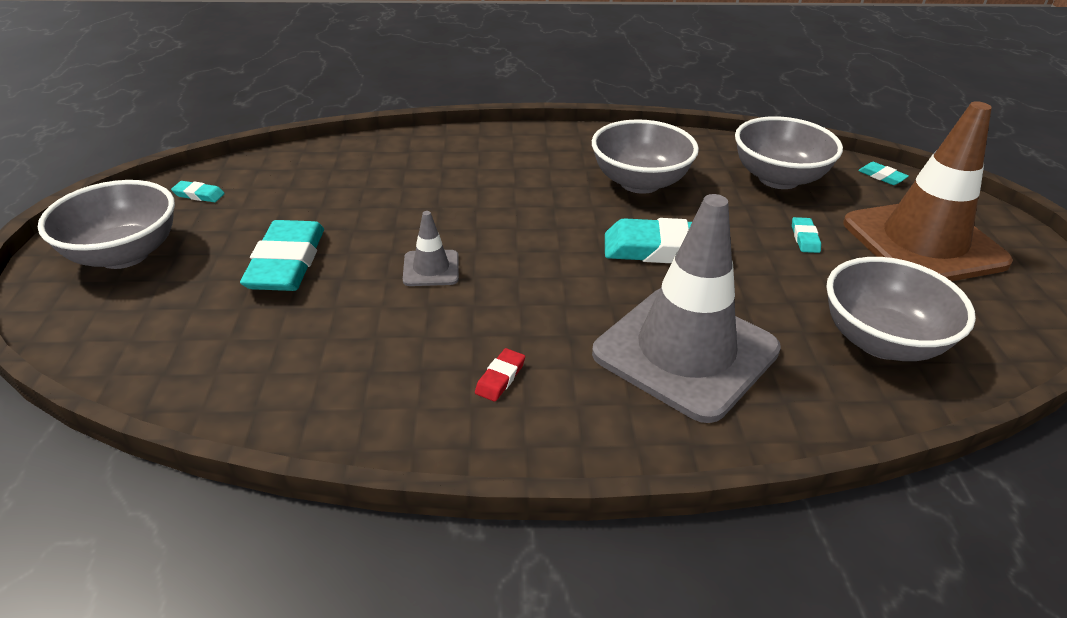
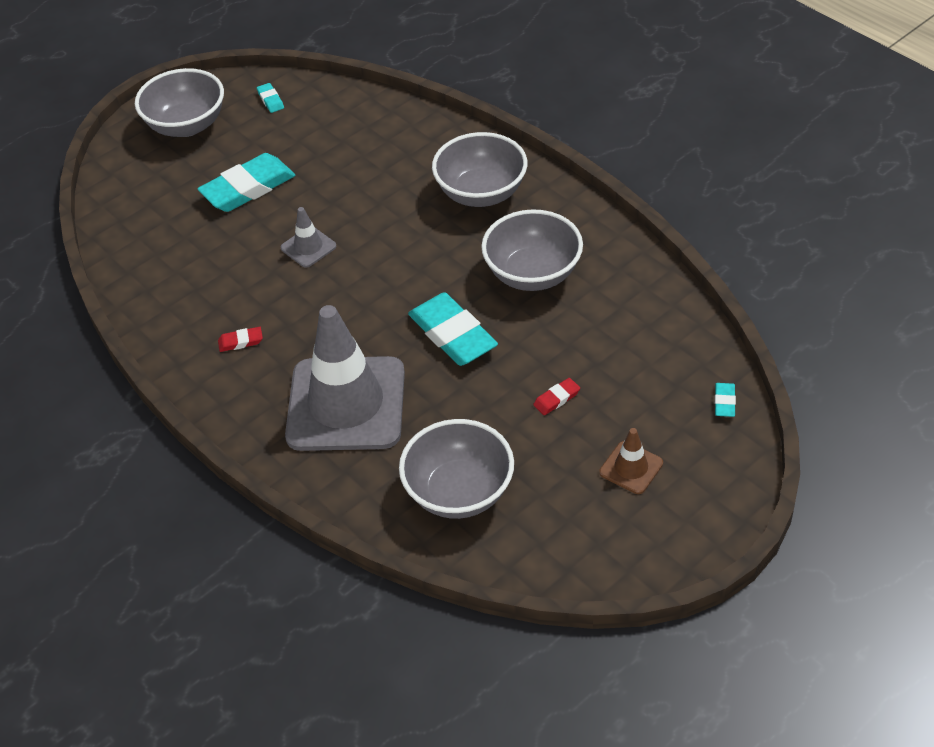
camera: 55 degrees right, 10 degrees up
(778, 178) = (638, 343): grey bowl -> grey bowl (481, 193)
(805, 238) = (556, 399): turquoise eraser -> red eraser
(923, 243) = (631, 468): brown traffic cone -> brown traffic cone, size x0.42

